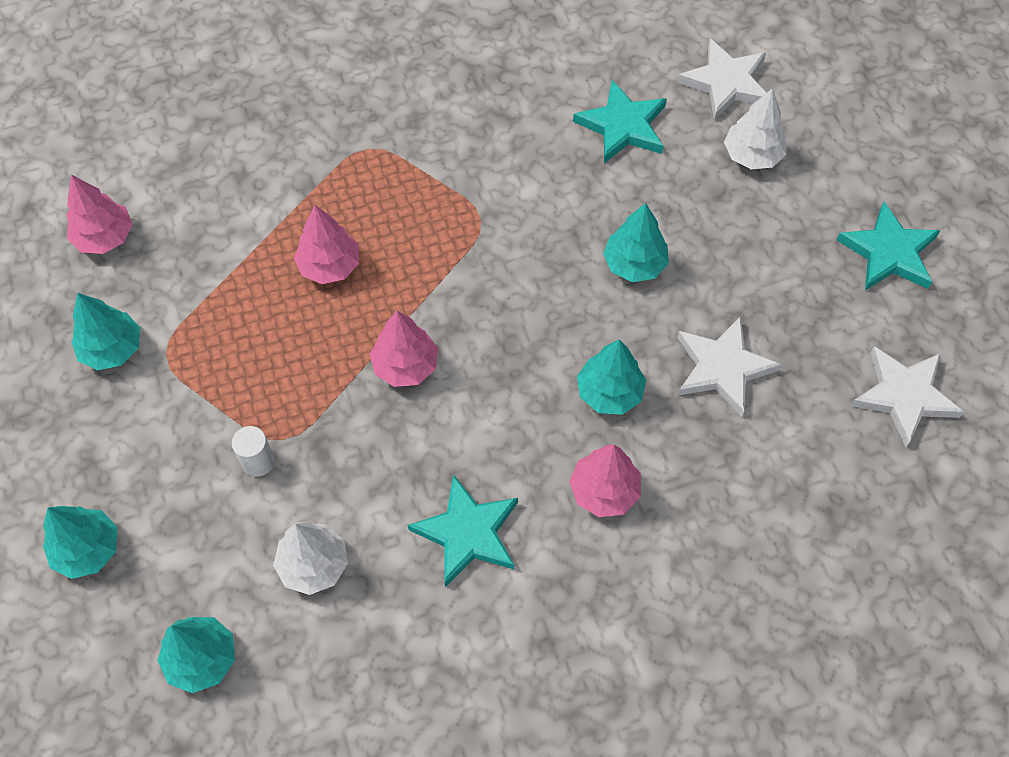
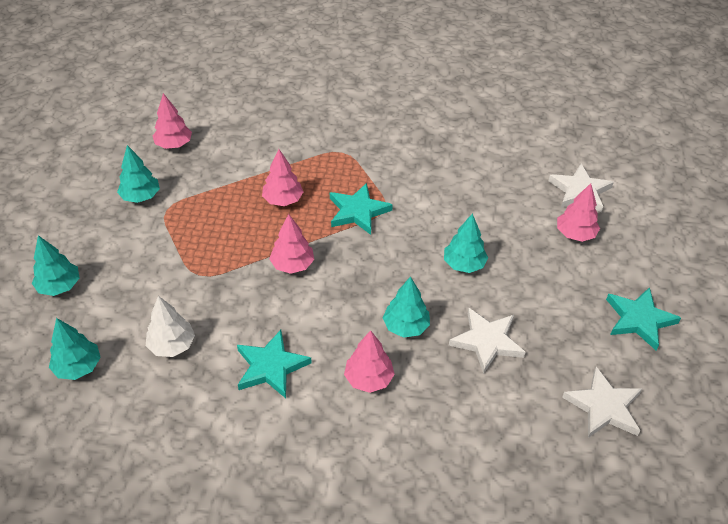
camera: 25 degrees right, 15 degrees down
(258, 461) = (178, 280): white cylinder -> none
(622, 126) = (500, 191): turquoise star -> turquoise star (358, 211)
(752, 155) = (575, 234): white tree -> pink tree

